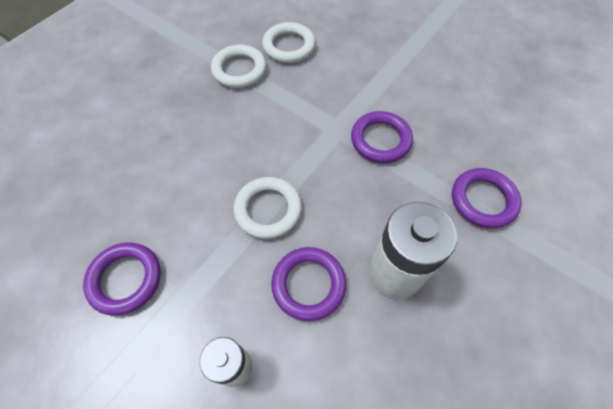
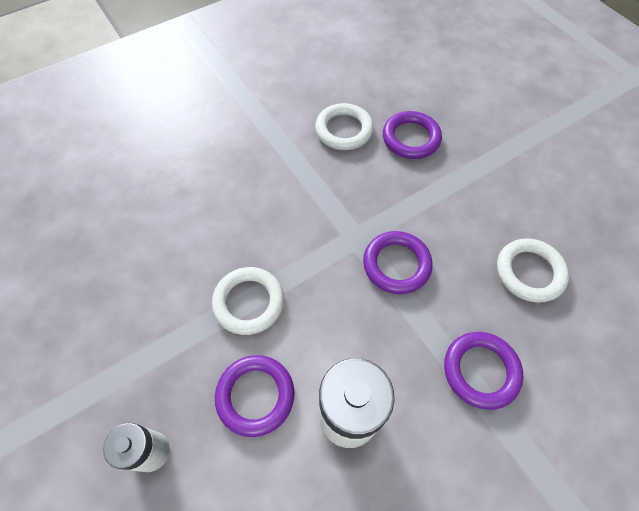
camera: 20 degrees right, 0 degrees up
(125, 279) = (90, 326): purple ring -> purple ring (411, 138)
(239, 70) = (282, 142): white ring -> white ring (529, 272)

